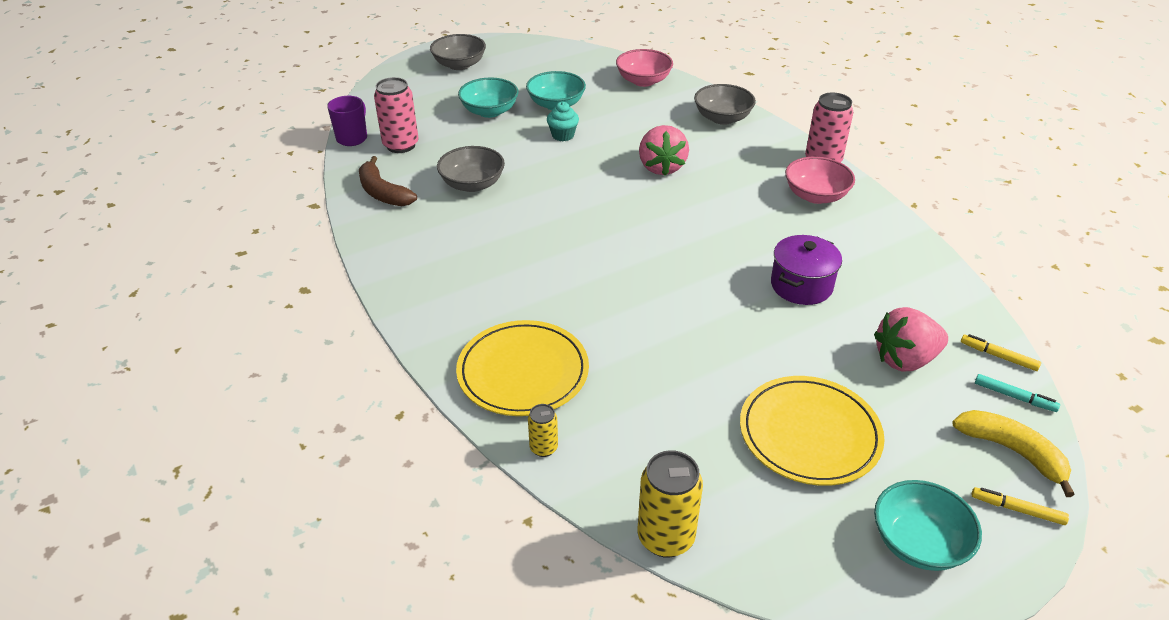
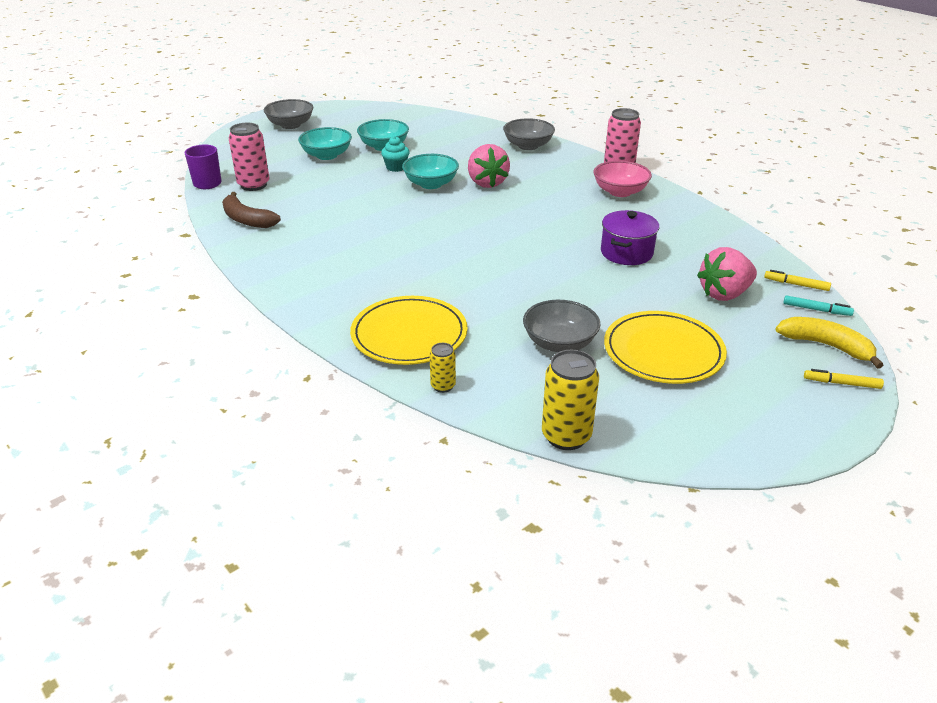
camera: 10 degrees left, 5 degrees down
(472, 184) = (326, 207): grey bowl -> grey bowl (559, 343)
(643, 81) = (454, 125): pink bowl -> none
(918, 543) = (772, 414): turquoise bowl -> turquoise bowl (431, 184)

